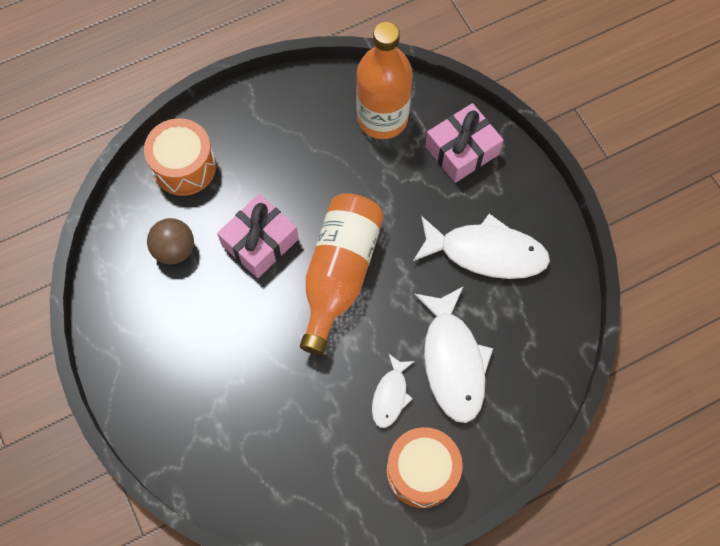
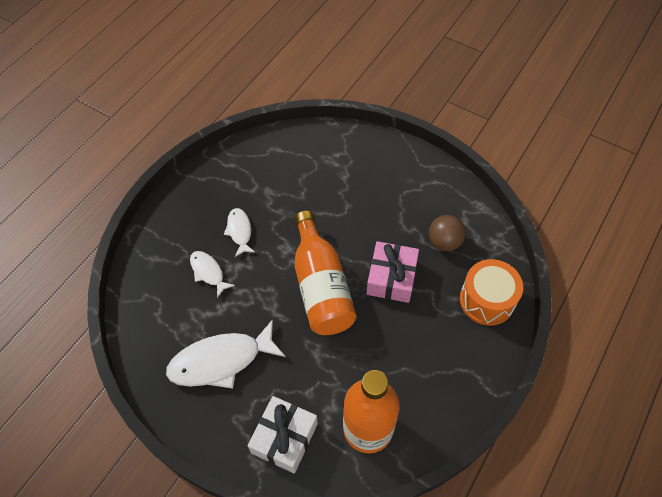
camera: 150 degrees right, 10 degrees down
(422, 471) = (196, 201): orange drum -> none
(453, 361) = (208, 272): white fish -> white fish, size x0.53
(462, 150) = (284, 438): pink gift -> white gift

